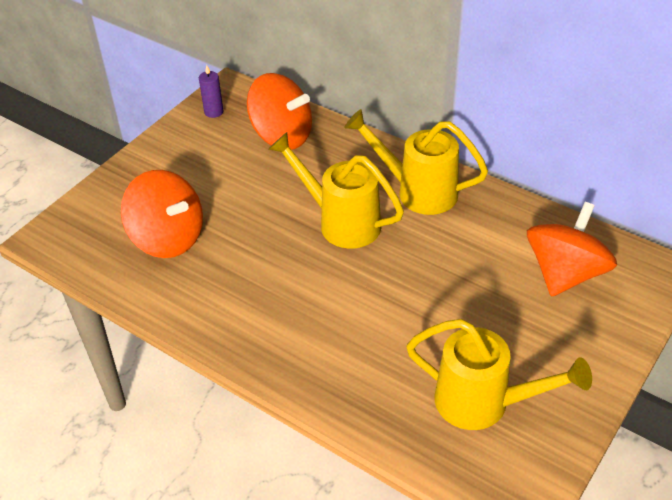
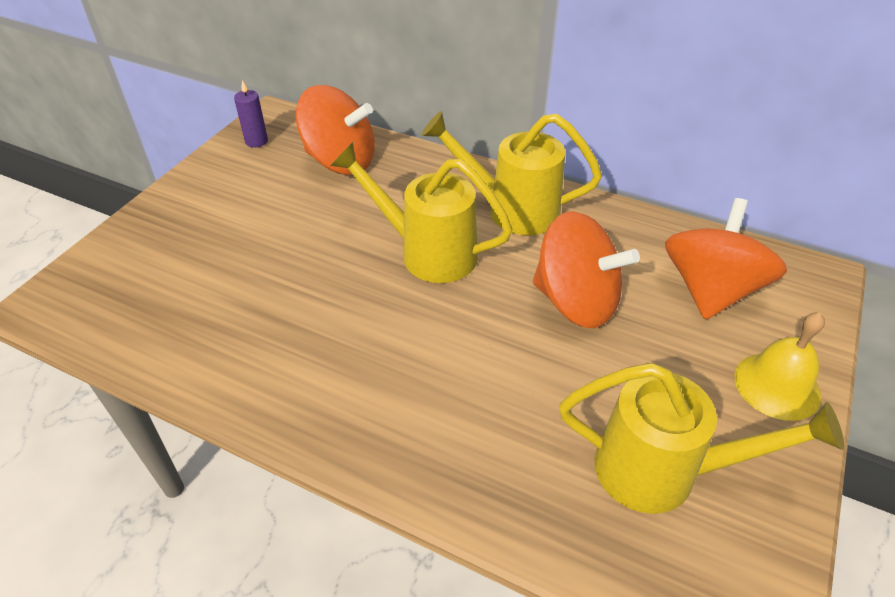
camera: 10 degrees left, 0 degrees up
(168, 238) = (209, 290): orange spinning top -> orange spinning top (576, 301)
(592, 352) = (777, 385): none -> yellow bell

